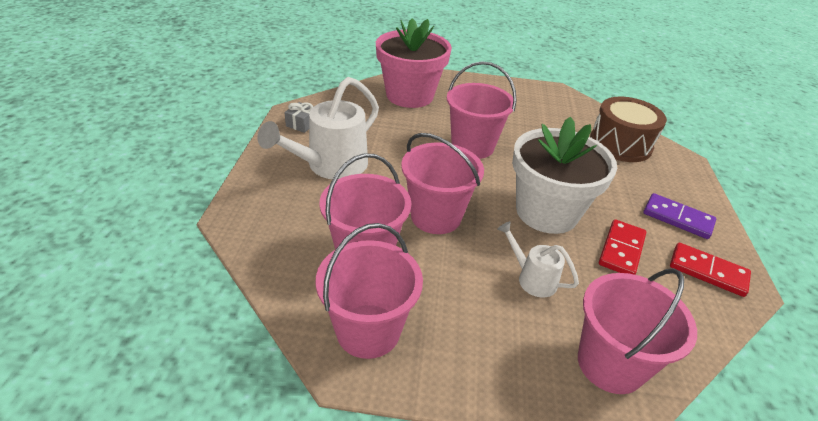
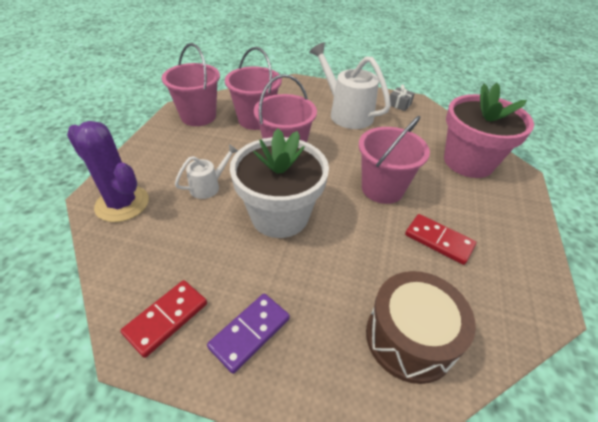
camera: 100 degrees right, 5 degrees up
(610, 364) = (122, 204): pink bucket -> purple cactus
(621, 250) = (218, 254): red domino -> red domino (438, 240)

